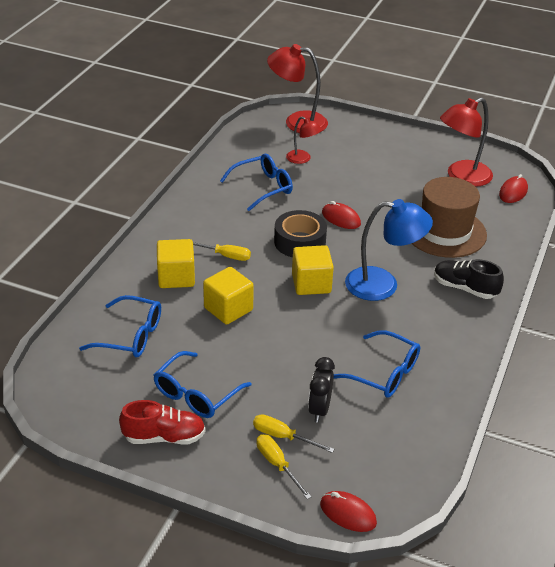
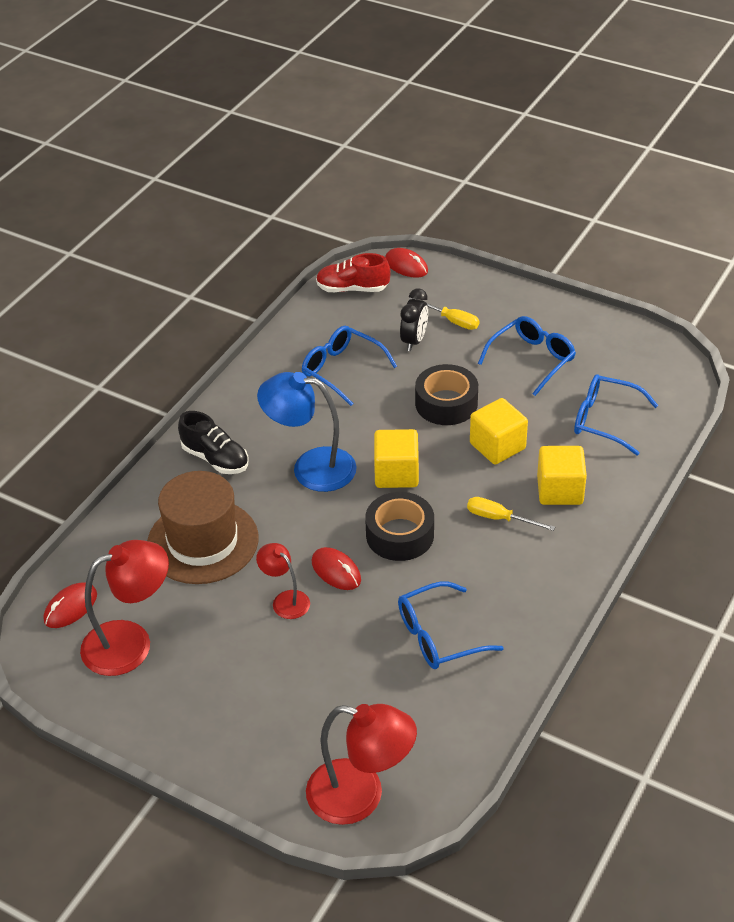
camera: 170 degrees left, 5 degrees up
(164, 437) = (560, 325): red shoe -> red shoe (352, 289)
(277, 345) = (446, 403): none -> black tape
(277, 465) = (459, 300): yellow screwdriver -> none
(302, 159) = (367, 696): red lamp -> red lamp (285, 600)

